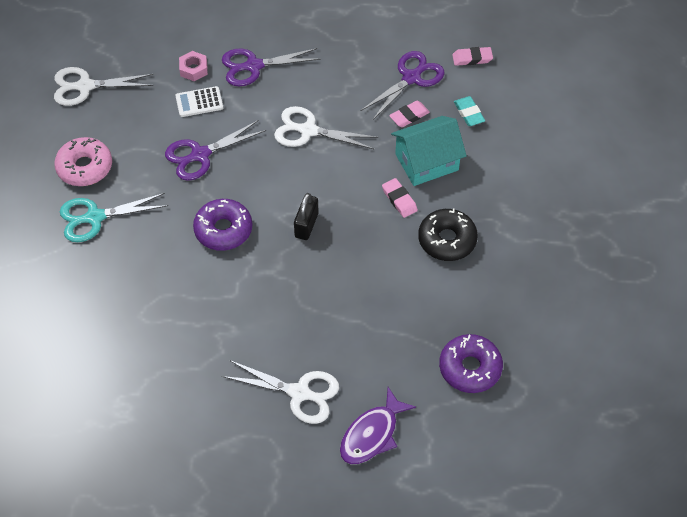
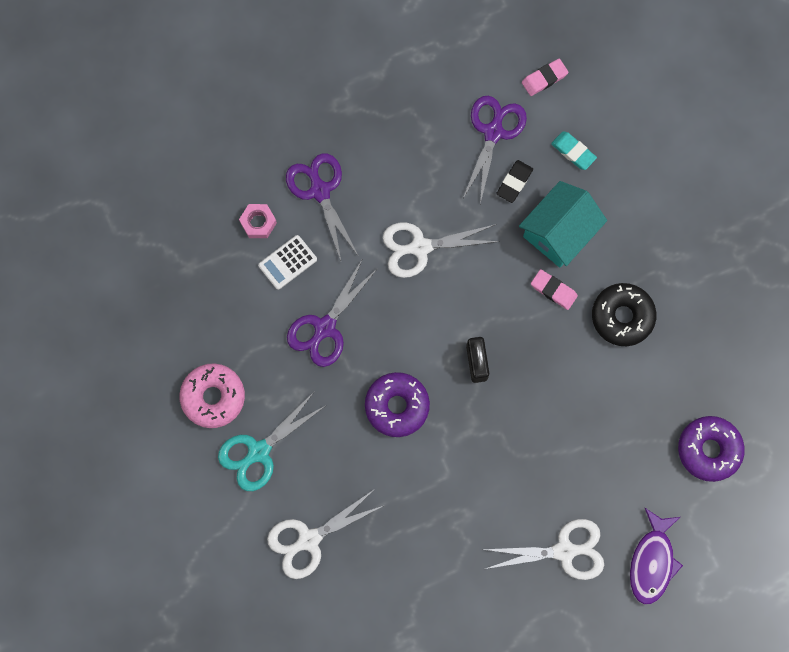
camera: 25 degrees left, 20 degrees up
(85, 86) = (153, 297): white scissors -> white scissors (308, 540)
(253, 66) = (320, 190): purple scissors -> purple scissors turned 105 degrees clockwise
(409, 116) = (514, 182): pink eraser -> black eraser

